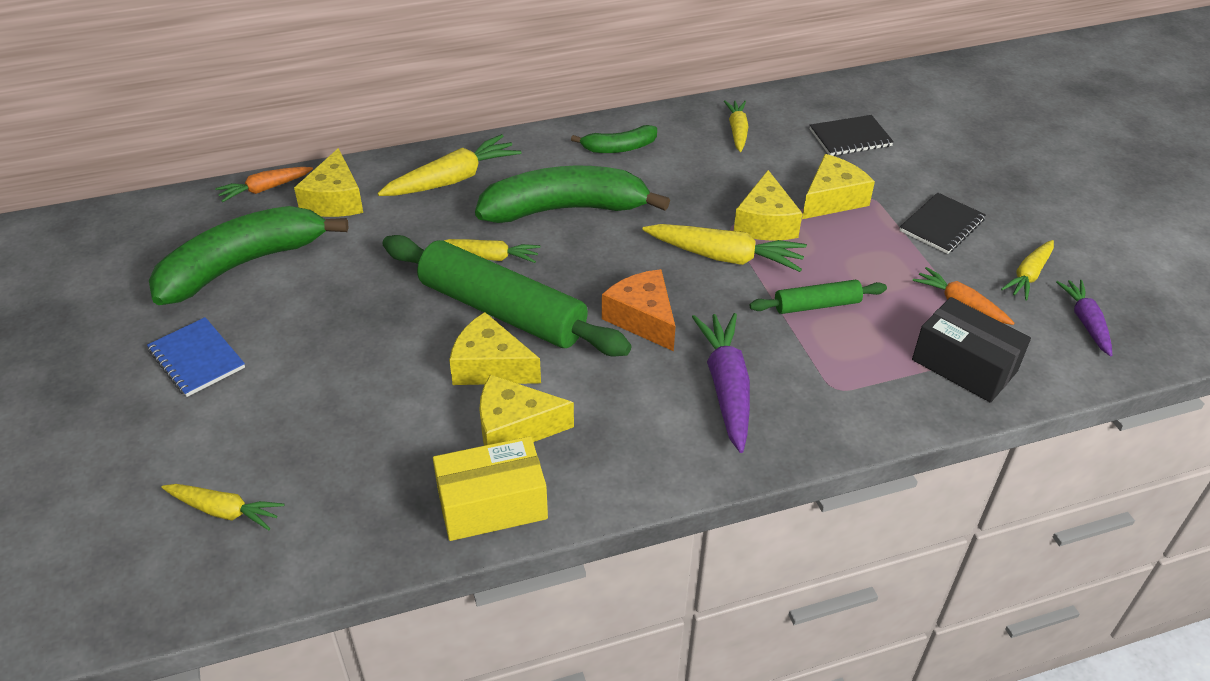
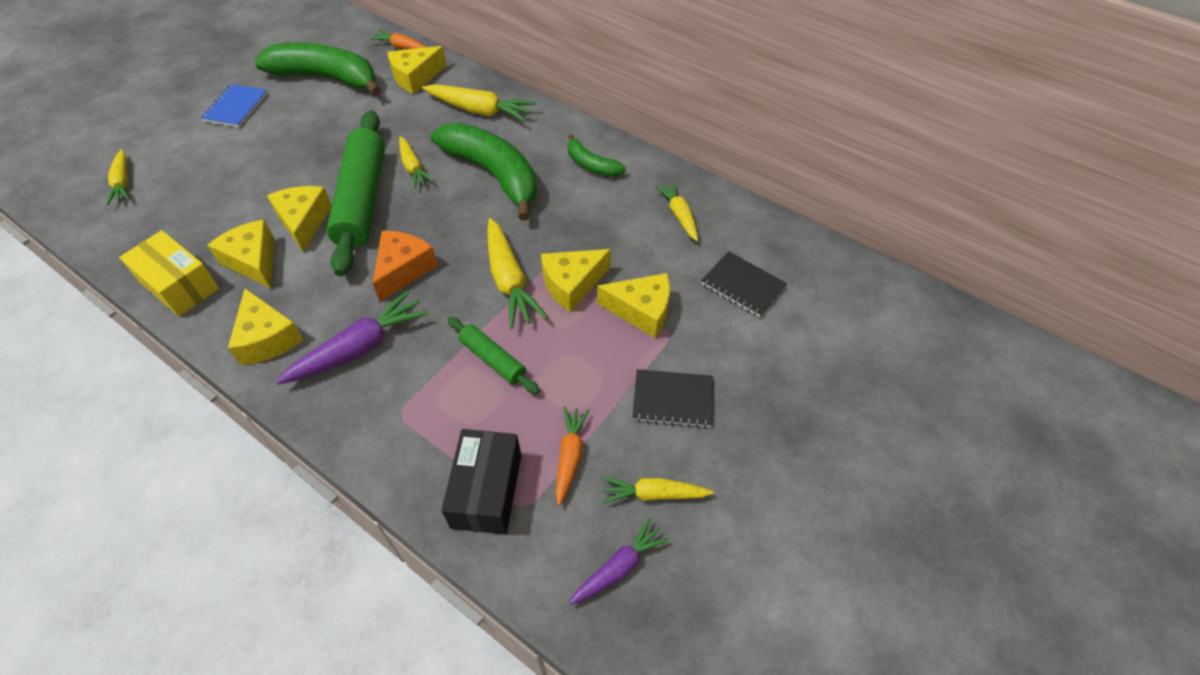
camera: 55 degrees right, 10 degrees up
(651, 452) = (267, 338): none -> yellow cheese
(737, 131) = (679, 215): yellow carrot -> yellow carrot turned 75 degrees counterclockwise

